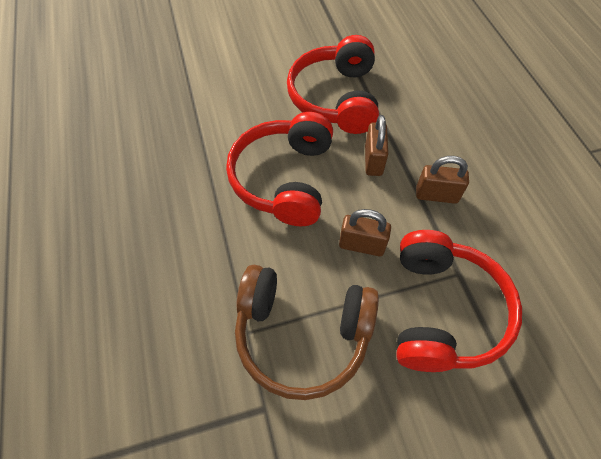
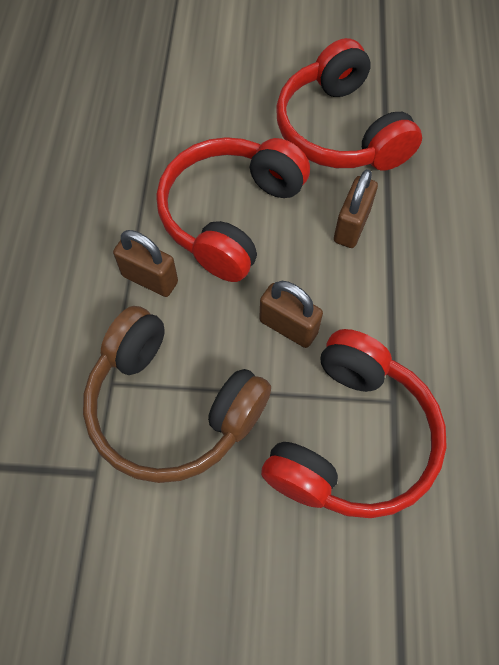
camera: 20 degrees right, 5 degrees up
(335, 98) = (340, 131): red headphones -> red headphones turned 45 degrees counterclockwise
(436, 195) = (412, 295): brown padlock -> brown padlock (150, 279)

